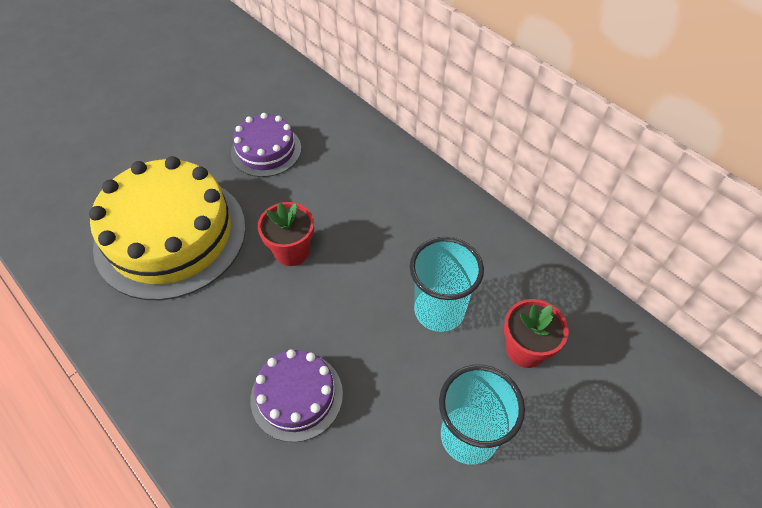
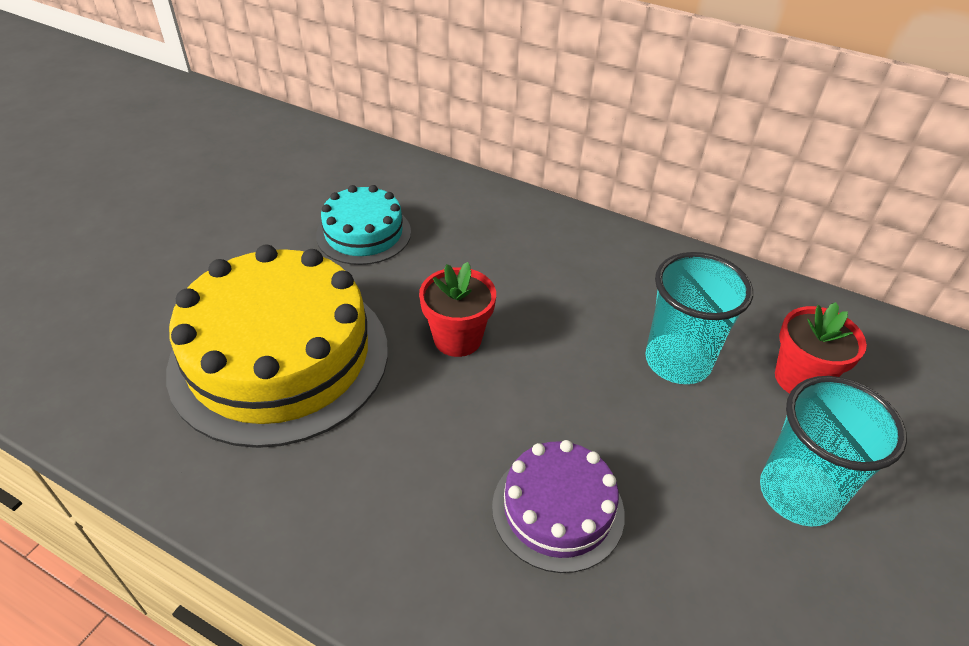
camera: 20 degrees left, 10 degrees down
(266, 150) = (363, 233): purple cake -> turquoise cake

